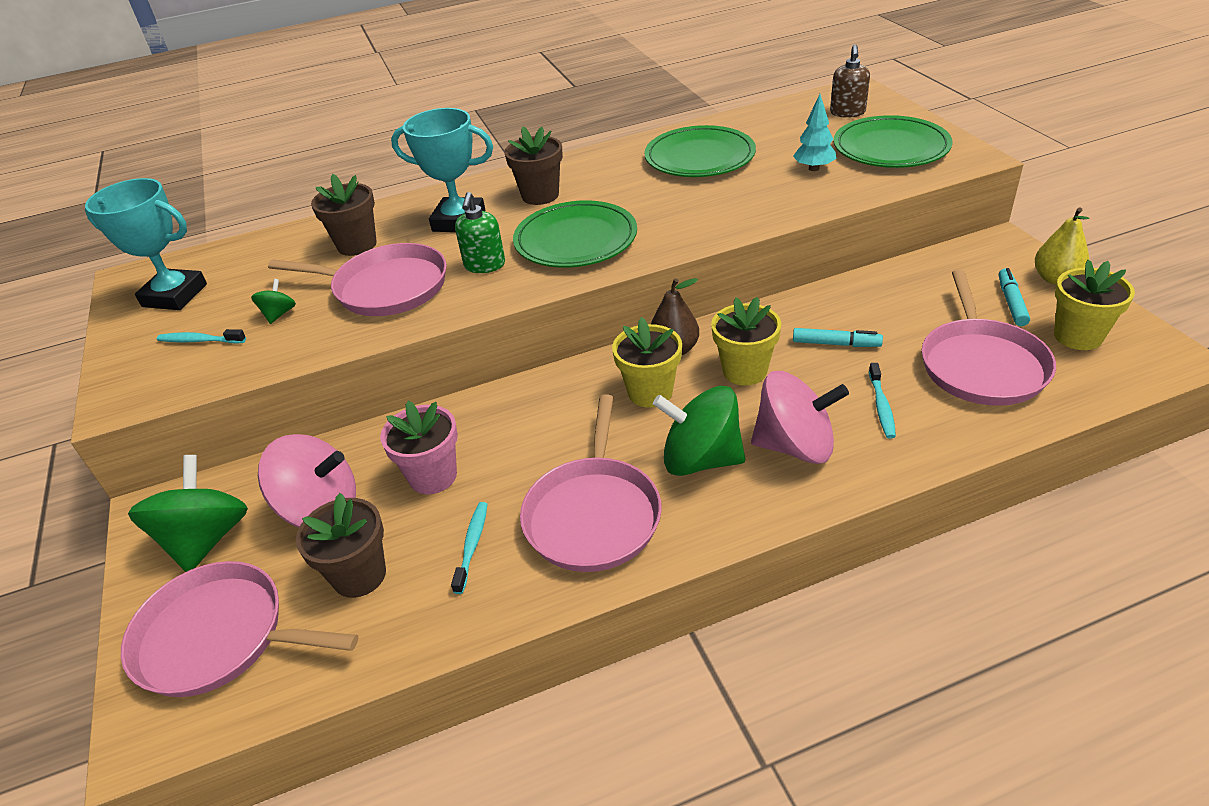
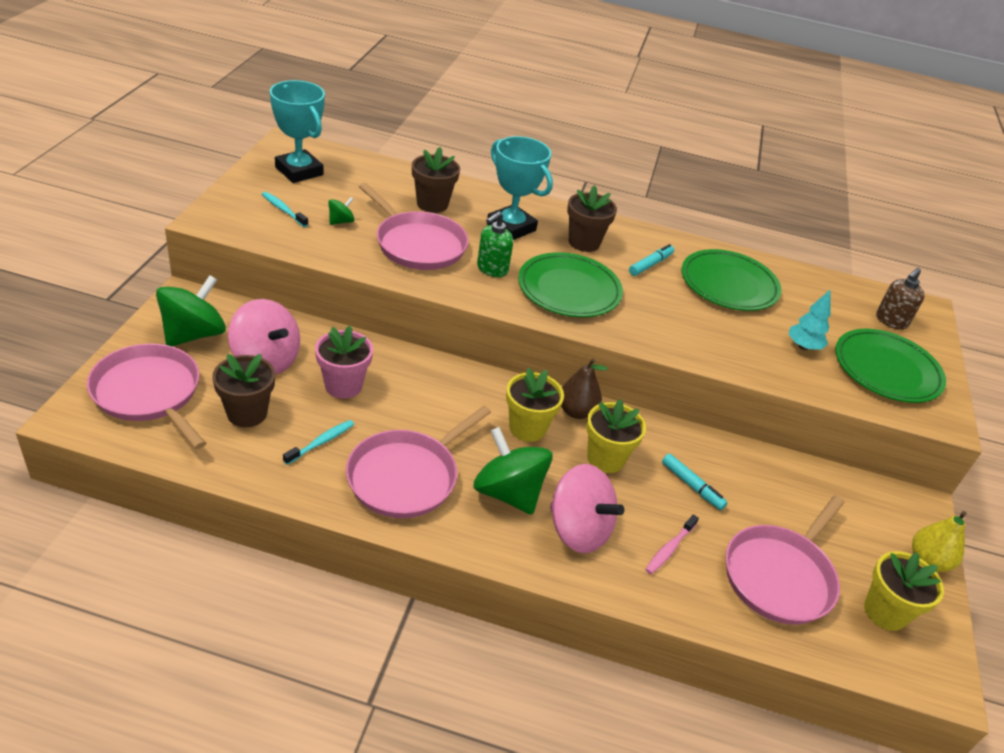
camera: 25 degrees right, 0 degrees up
(881, 406) = (669, 549): turquoise toothbrush -> pink toothbrush
(1011, 302) = (865, 552): turquoise marker -> turquoise marker (650, 265)

